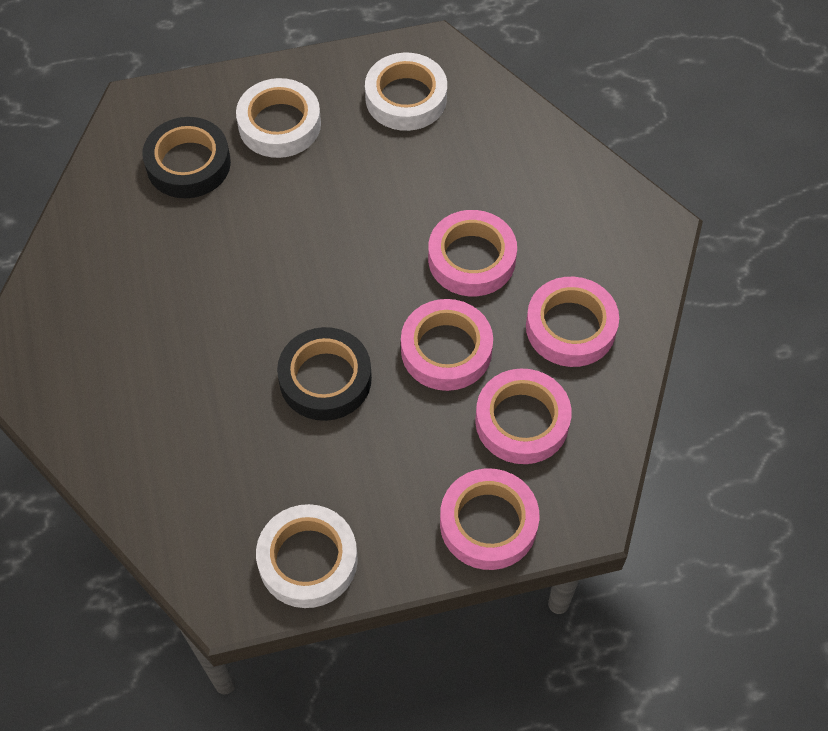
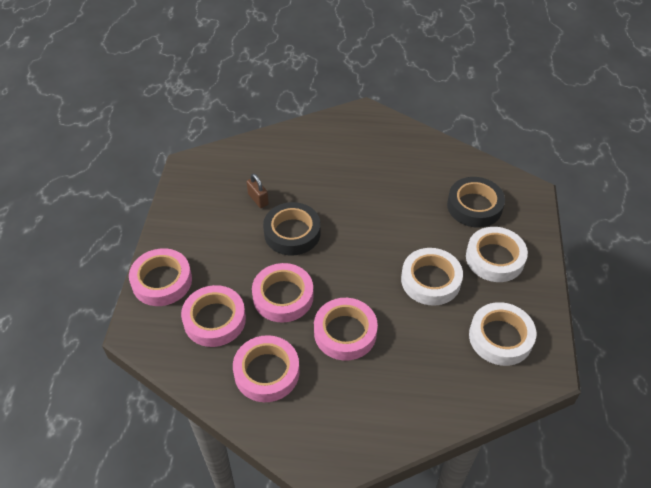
camera: 110 degrees right, 10 degrees down
(272, 453) = (258, 199): none -> brown padlock
(308, 560) = (190, 199): white tape -> white tape (430, 280)

